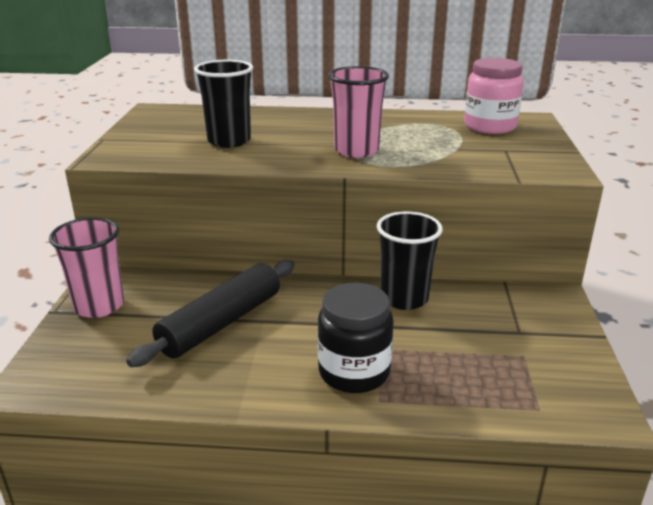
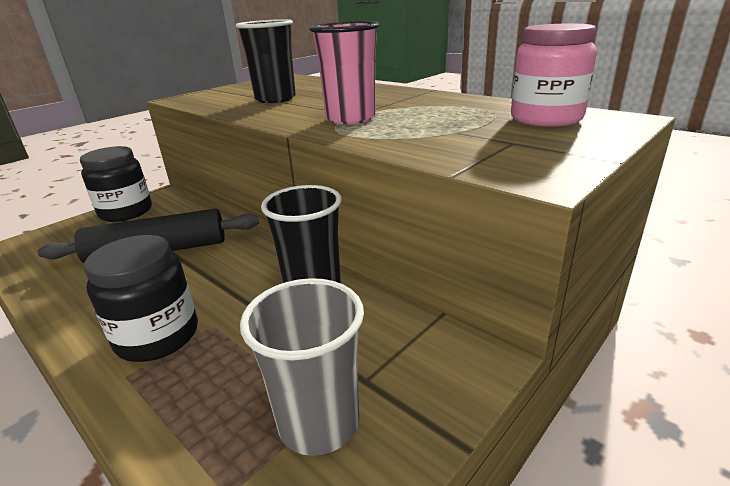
camera: 40 degrees right, 0 degrees up
(99, 306) = (126, 212): pink cup -> black jar
(530, 360) = (319, 422): none -> grey cup

